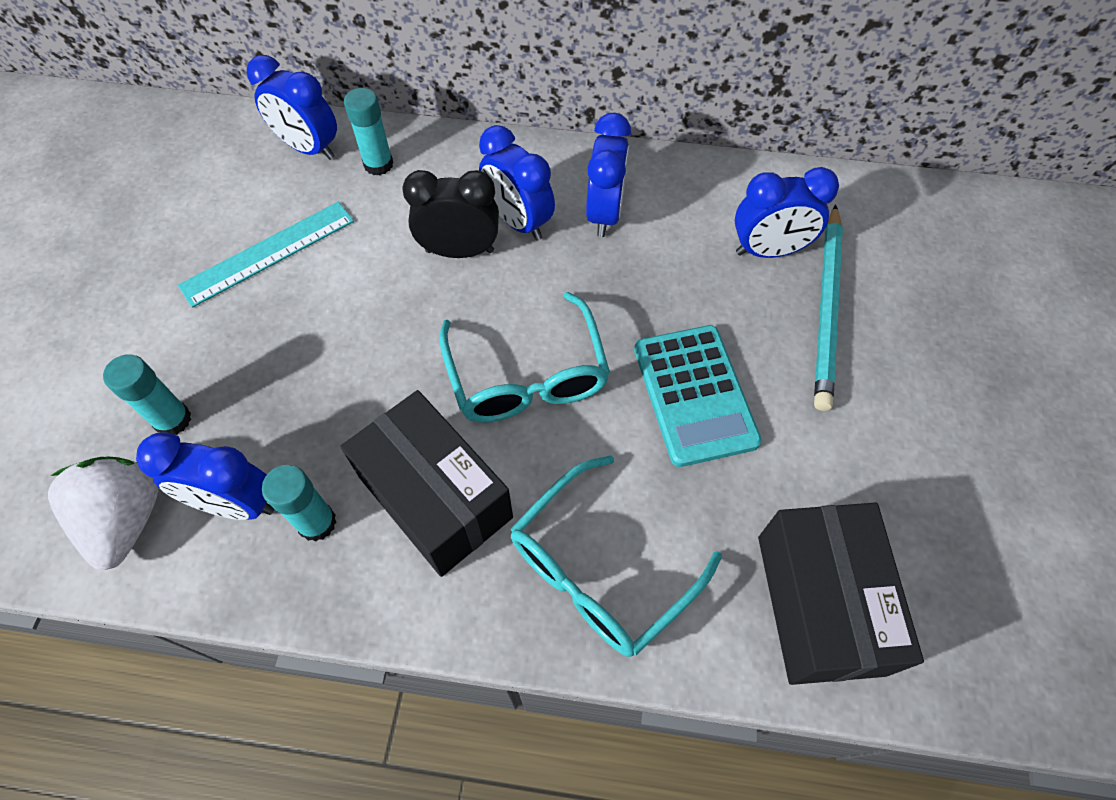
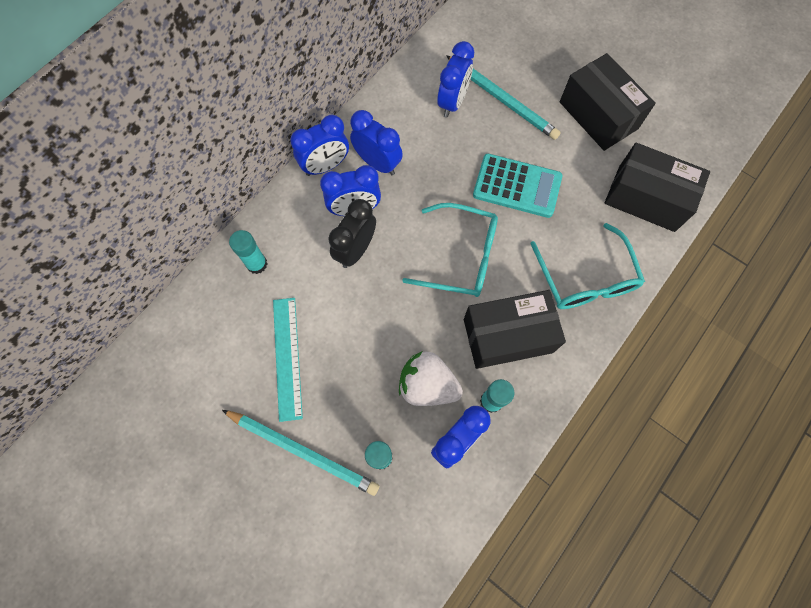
camera: 60 degrees left, 10 degrees up
(127, 519) = (434, 504): white strawberry -> white strawberry (427, 385)
(148, 329) = (303, 451): none -> turquoise pencil
(309, 148) = (213, 299): blue clock -> blue clock (325, 166)
(916, 454) = (598, 115): none -> black box

